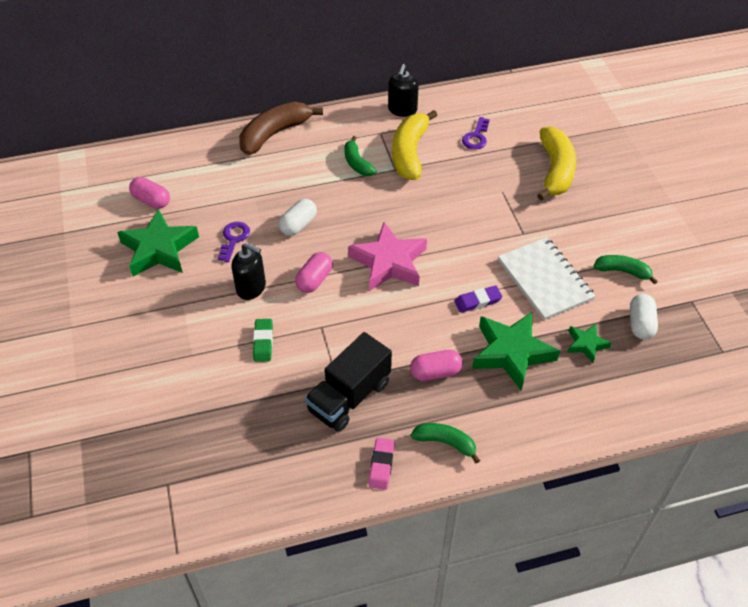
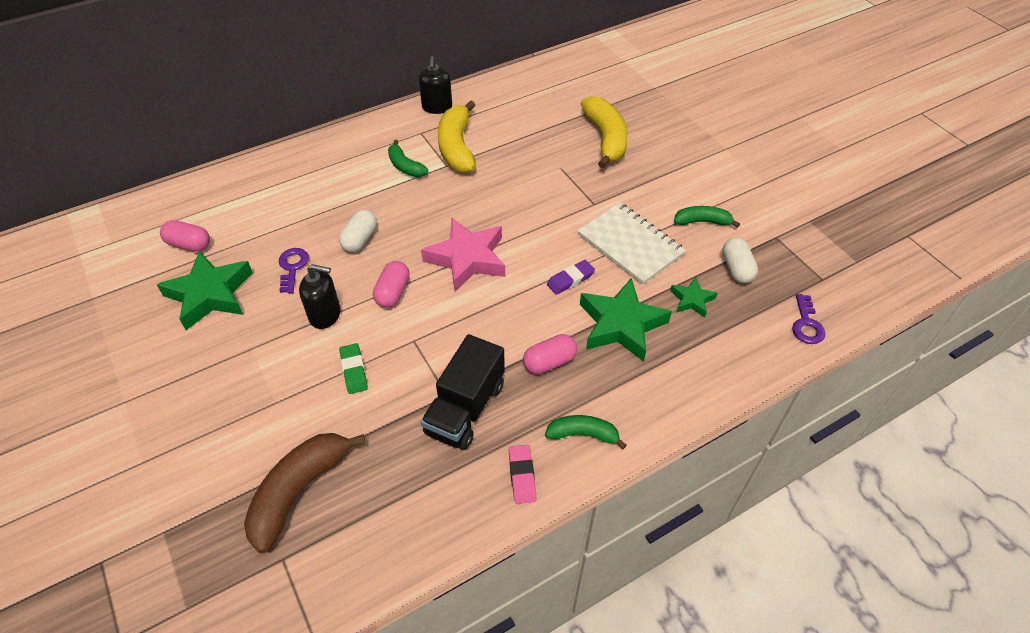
camera: 15 degrees left, 0 degrees up
(274, 134) = (309, 152): brown banana -> brown banana (298, 491)
(476, 137) = (518, 121): purple key -> purple key (806, 324)

